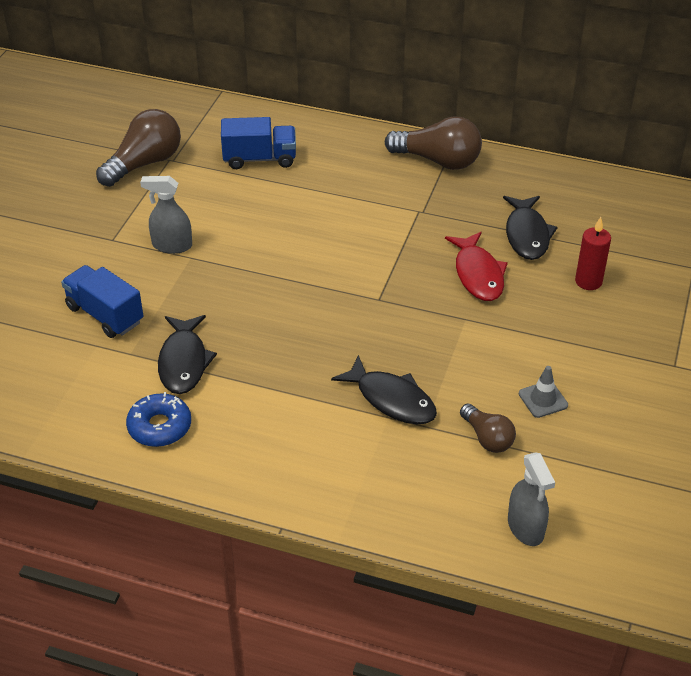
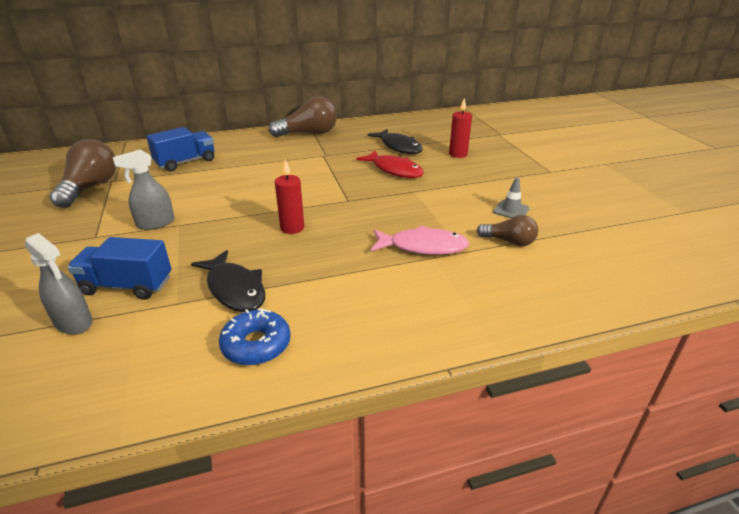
camera: 35 degrees left, 10 degrees down
(289, 312) = (292, 228): none -> red candle
(392, 399) = (423, 247): black fish -> pink fish
(525, 528) = (602, 278): grey spray bottle -> grey spray bottle (74, 323)

